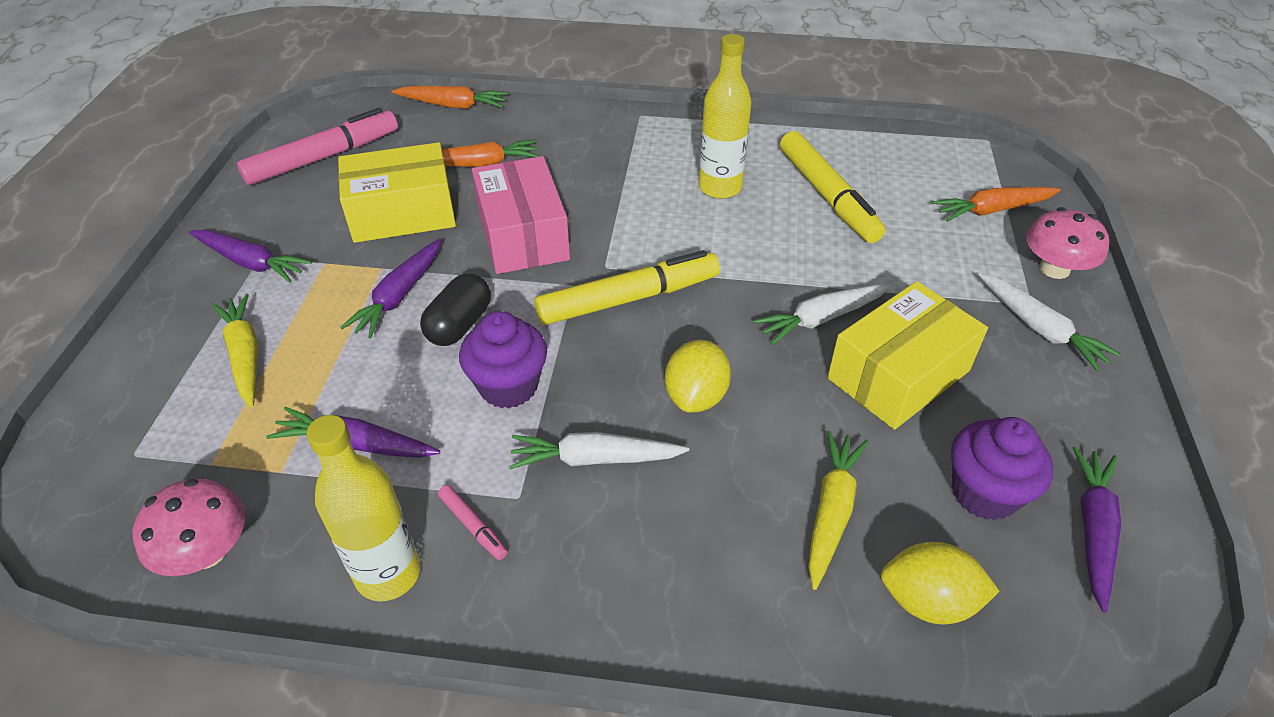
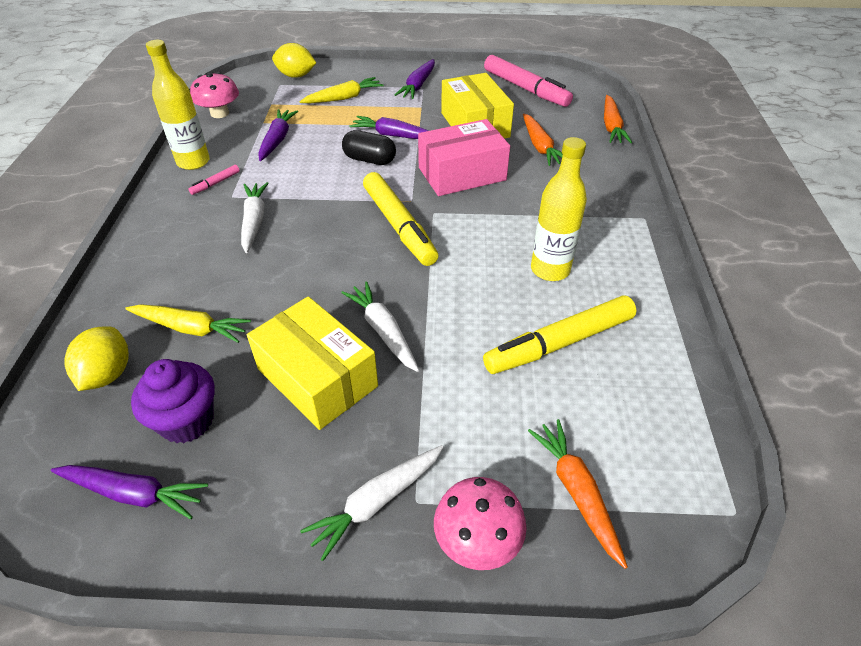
camera: 85 degrees right, 0 degrees up
(508, 386) = (316, 183): purple cupcake -> none
(696, 396) = (302, 262): yellow lemon -> yellow lemon (296, 76)

